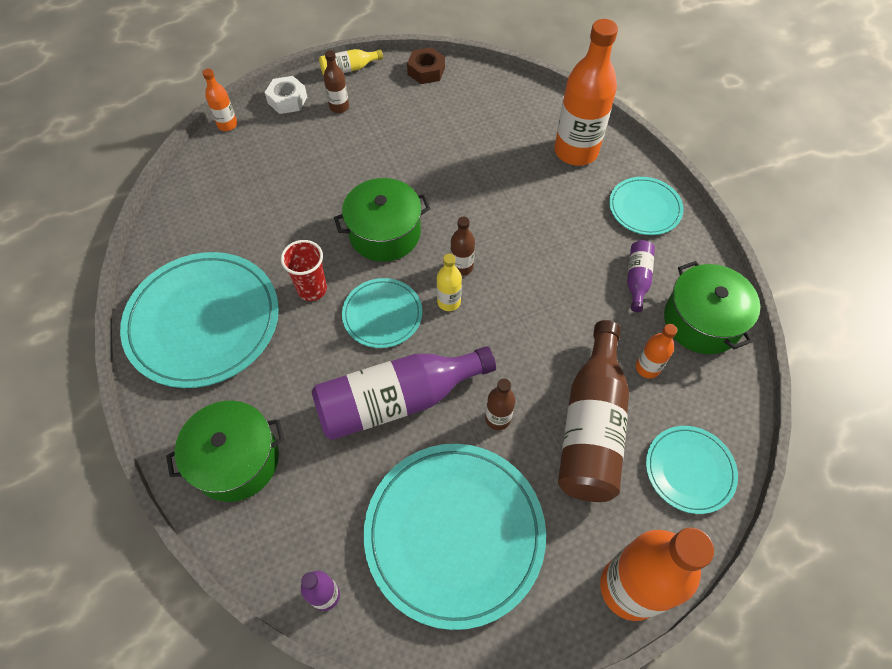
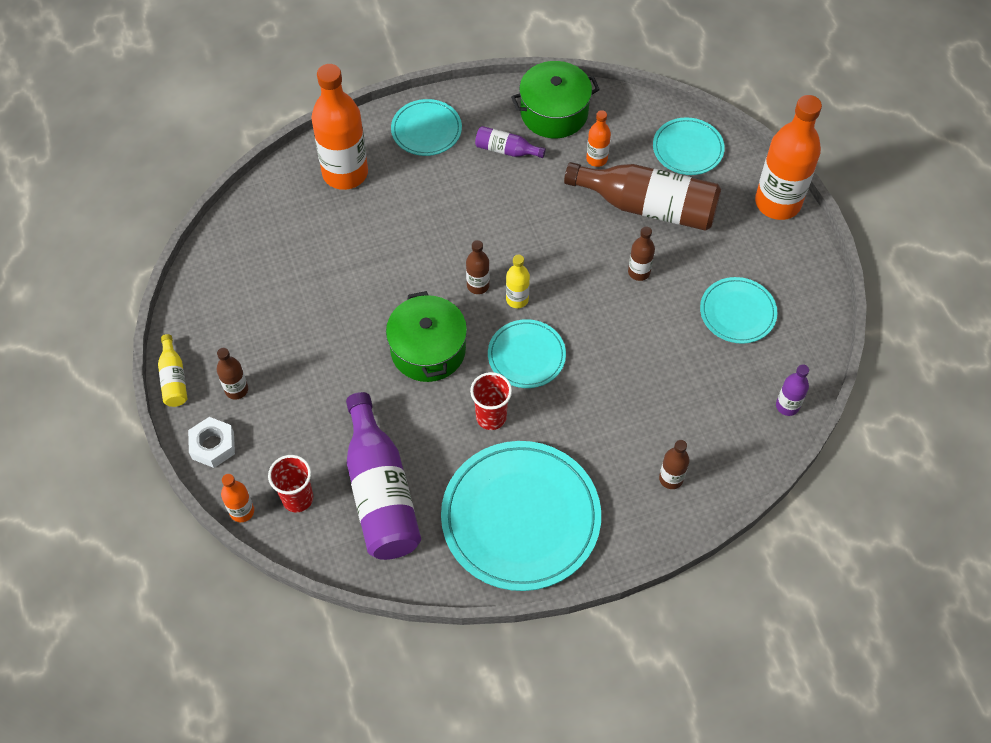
camera: 85 degrees left, 0 degrees up
(236, 157) = (297, 498): none -> red cup
(236, 460) = (671, 478): green pot -> brown bottle
(396, 400) = (618, 348): purple bottle -> purple bottle (380, 492)
(426, 71) = (195, 298): brown nut -> none
(454, 533) = (737, 312): turquoise plate -> turquoise plate, size x0.52

